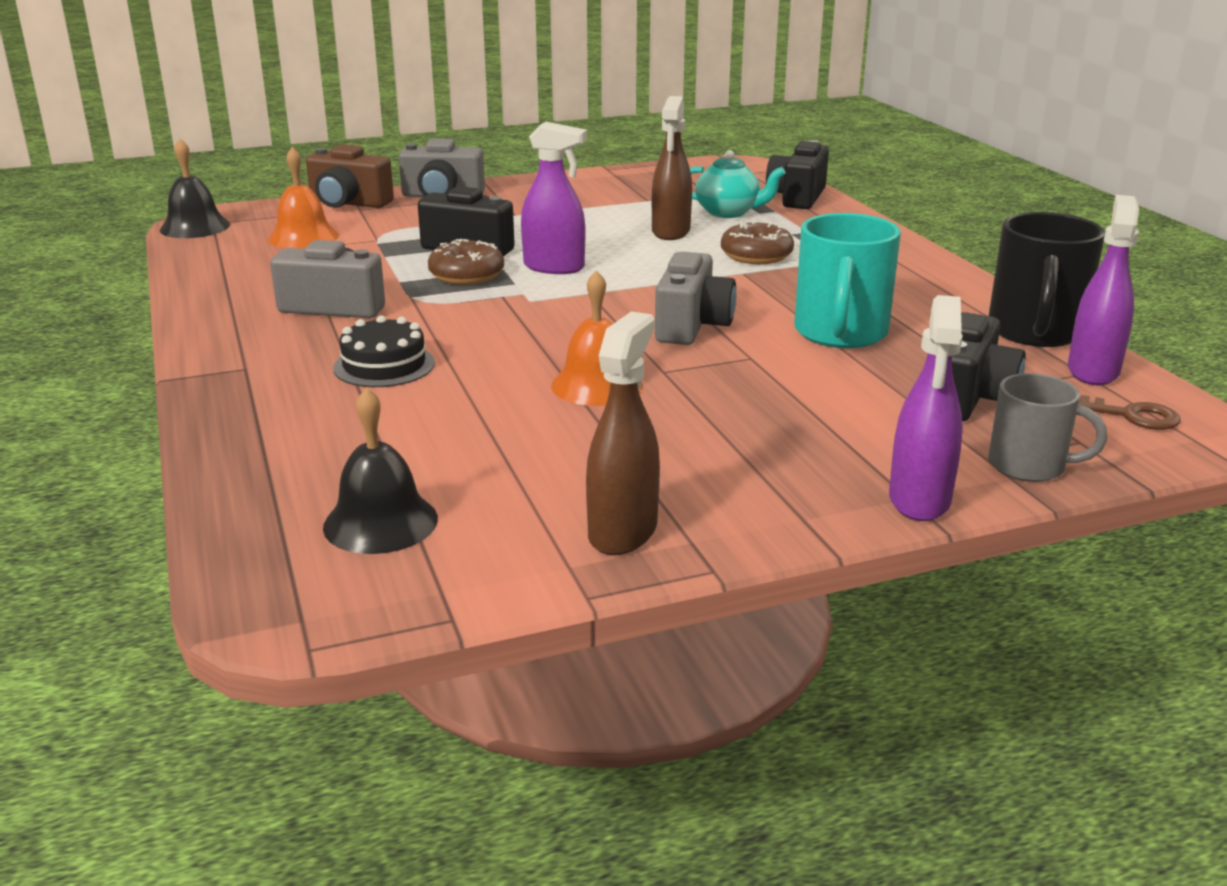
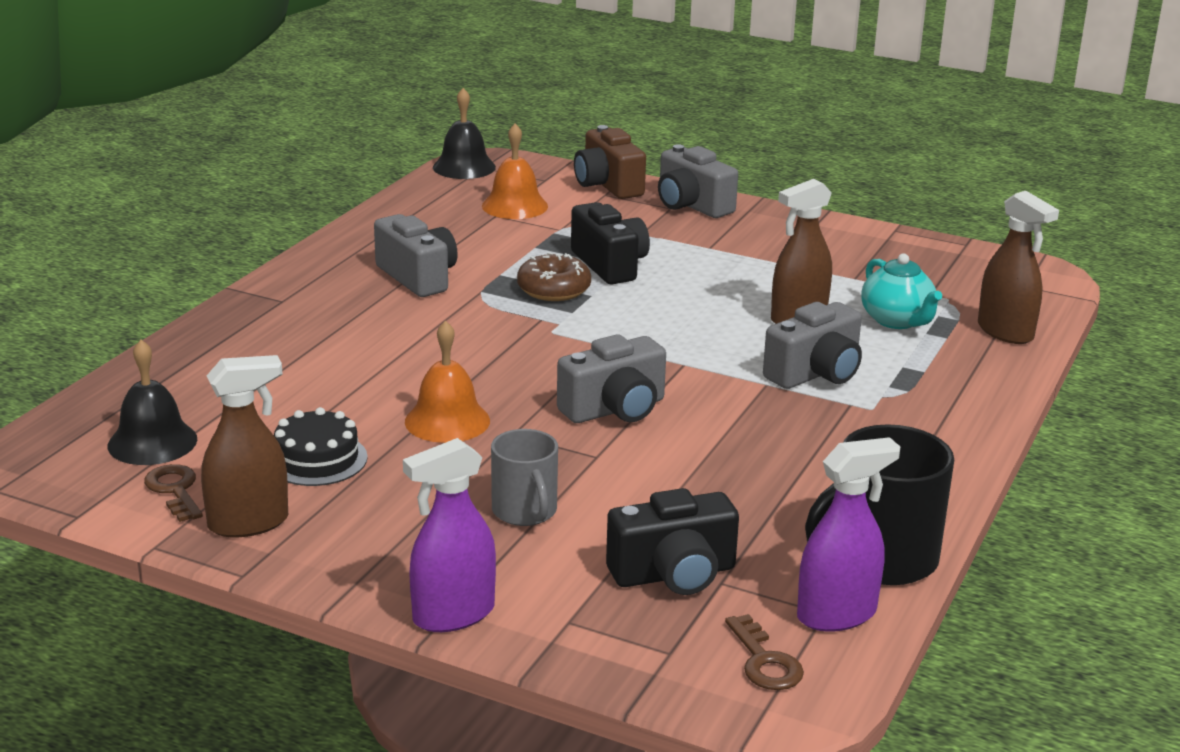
camera: 45 degrees right, 0 degrees up
(384, 365) = (356, 338): black cake -> black cake (317, 459)
(496, 545) = (174, 490): none -> brown key
(554, 267) = (630, 311): purple spray bottle -> none
(756, 256) = (816, 373): brown donut -> grey camera
(797, 197) = (1005, 332): black camera -> brown spray bottle
(840, 333) = (711, 473): turquoise mug -> none
(1029, 466) = (583, 643): grey mug -> grey mug (525, 511)

